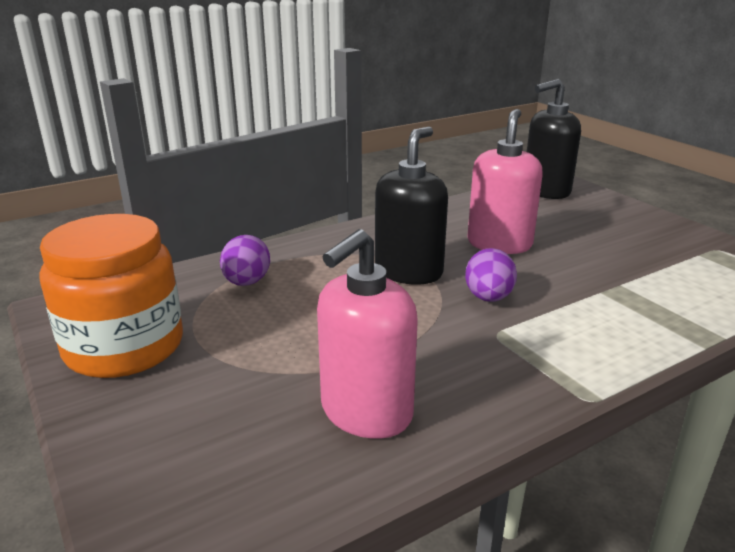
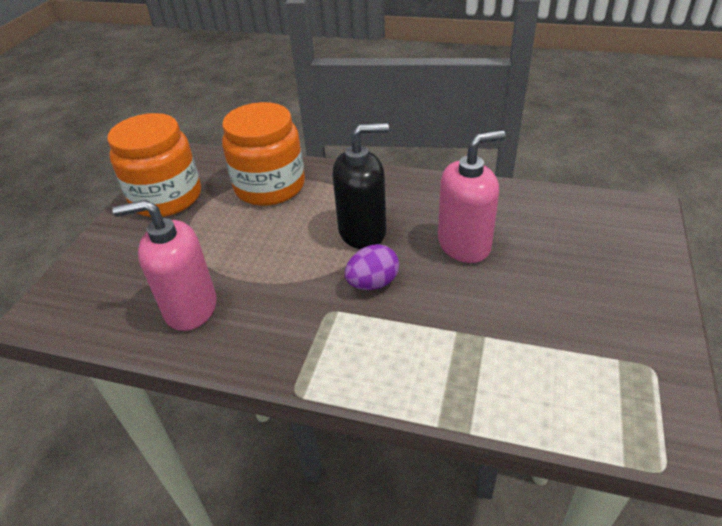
camera: 50 degrees right, 15 degrees up
(246, 282) = (270, 186): purple egg -> orange jar
(545, 191) = (609, 214): black soap dispenser -> none

